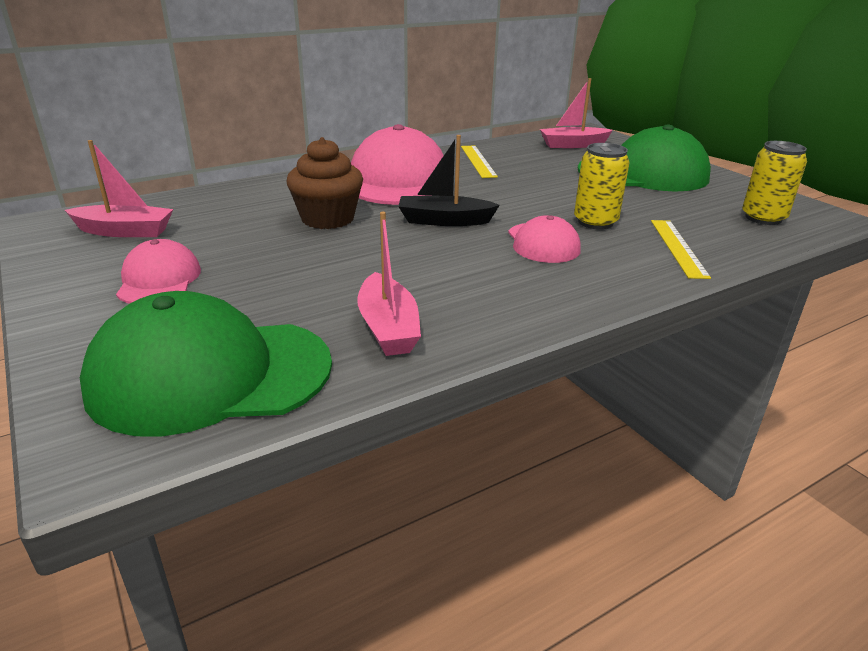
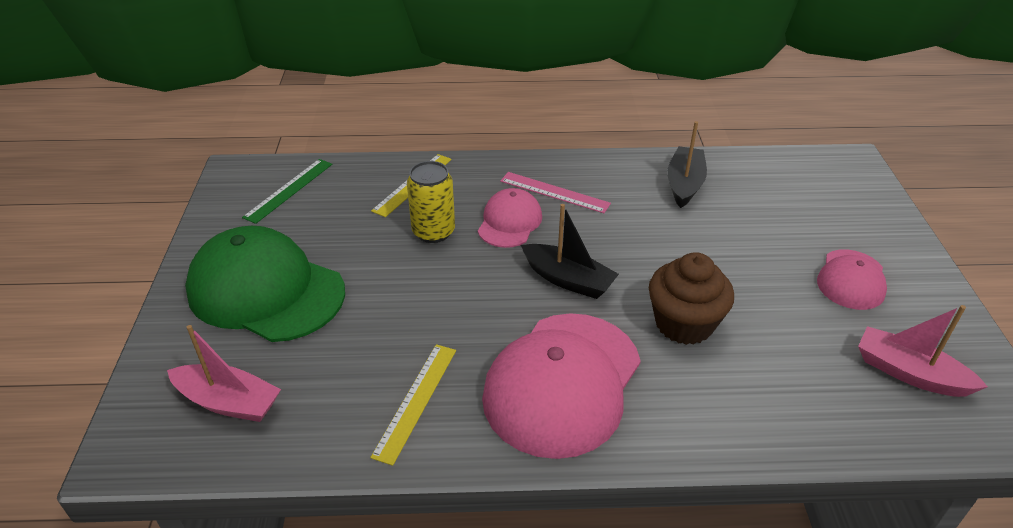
camera: 150 degrees left, 10 degrees up
(210, 374) = (801, 186): green cap -> none
(388, 328) = (684, 184): pink boat -> black boat
(534, 277) = (554, 192): none -> pink ruler
(763, 218) = (289, 190): yellow can -> green ruler

